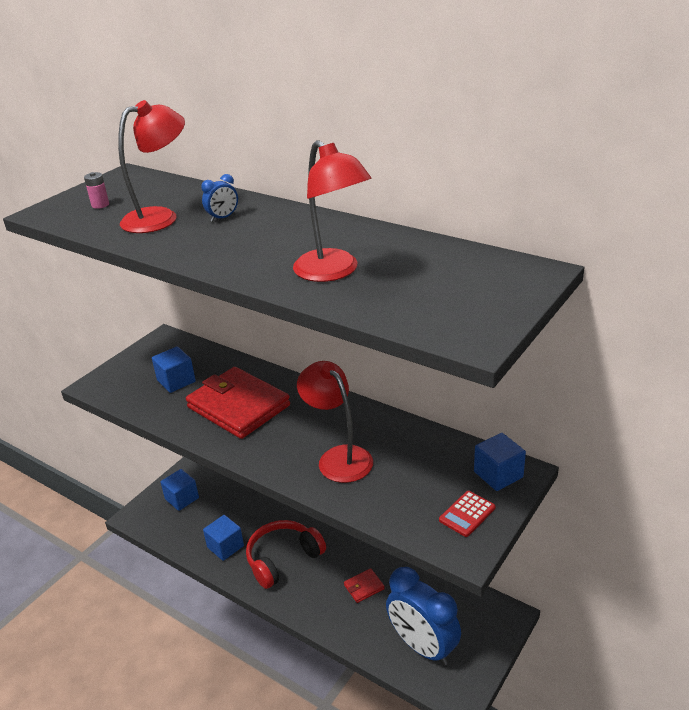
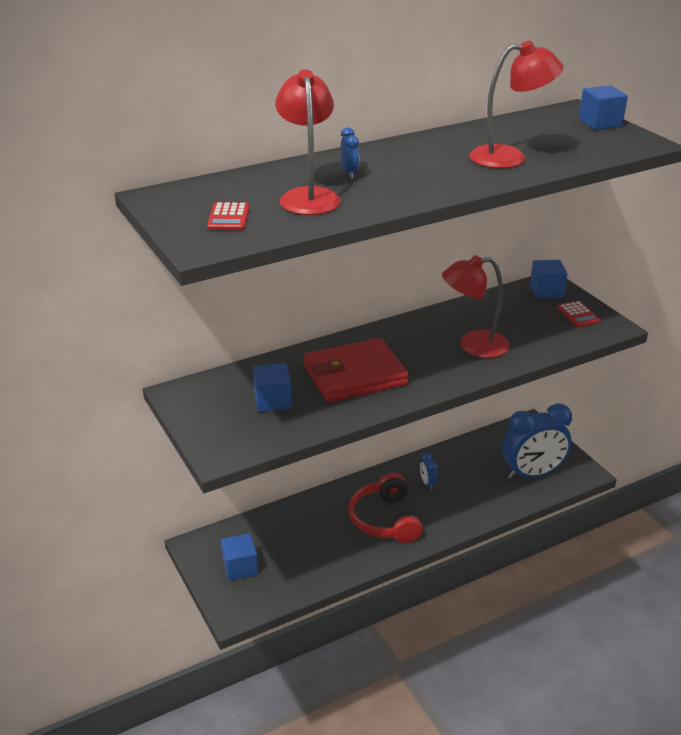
camera: 65 degrees left, 0 degrees up
(100, 205) = (228, 217): pink battery -> red calculator
(225, 546) = (339, 553): blue cube -> blue cube (600, 123)
(350, 569) = (427, 483): none -> blue clock
(364, 587) = (453, 483): red wallet -> none

